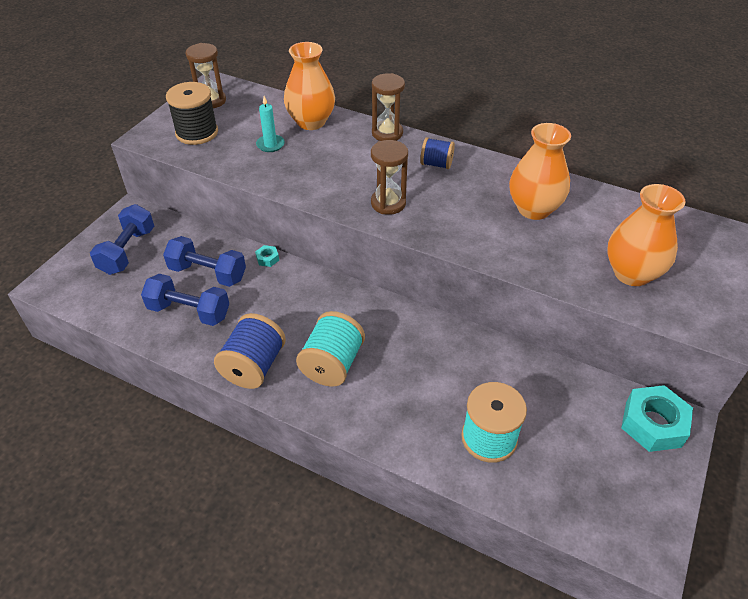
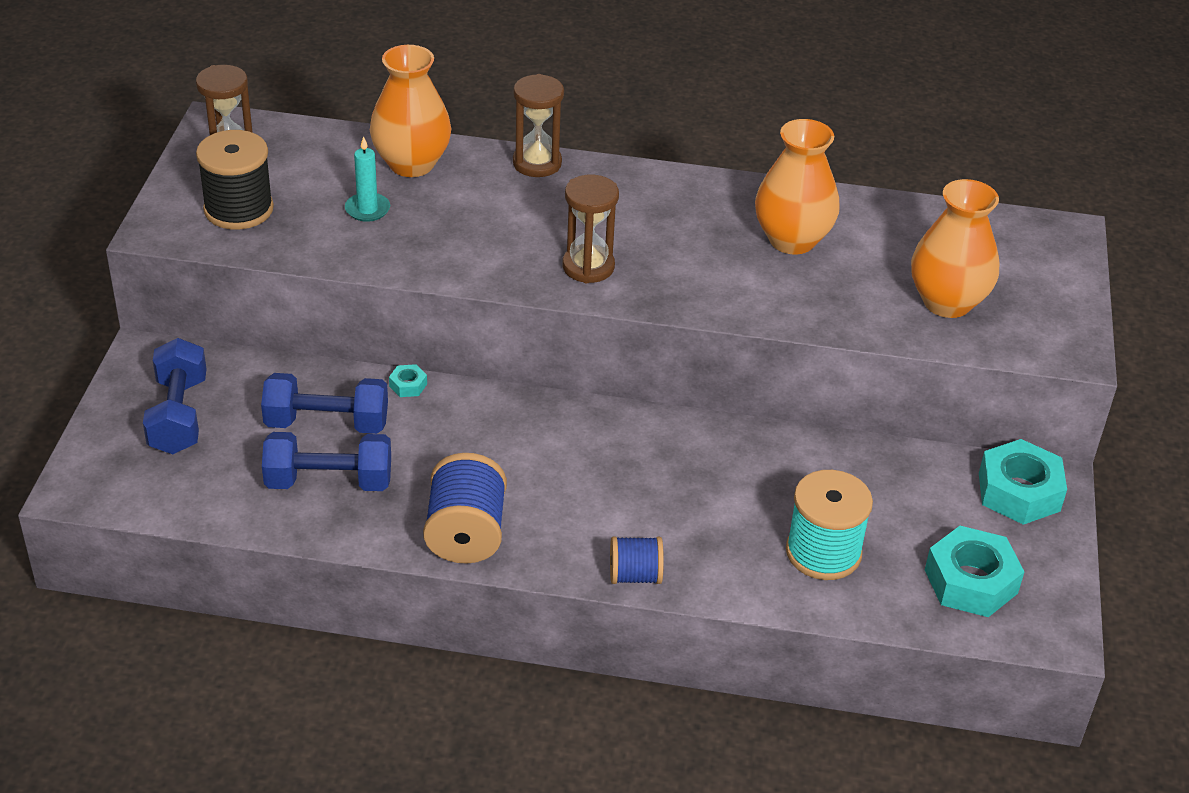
camera: 20 degrees left, 5 degrees down
(332, 364) = (576, 508): turquoise spool -> none
(436, 164) = (631, 198): blue spool -> blue spool (635, 575)
(593, 490) = (970, 581): none -> turquoise nut

